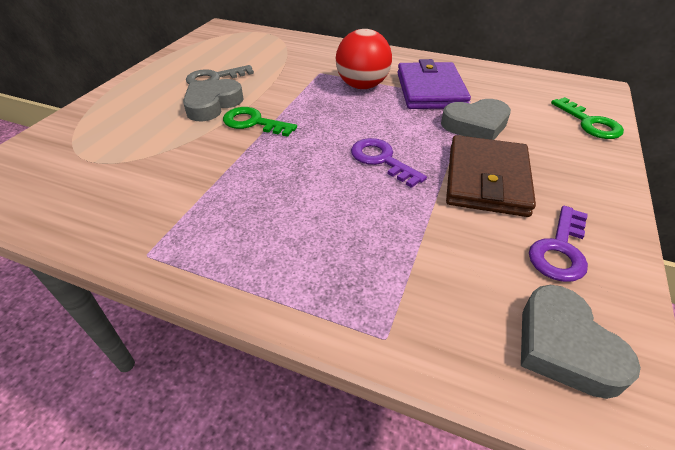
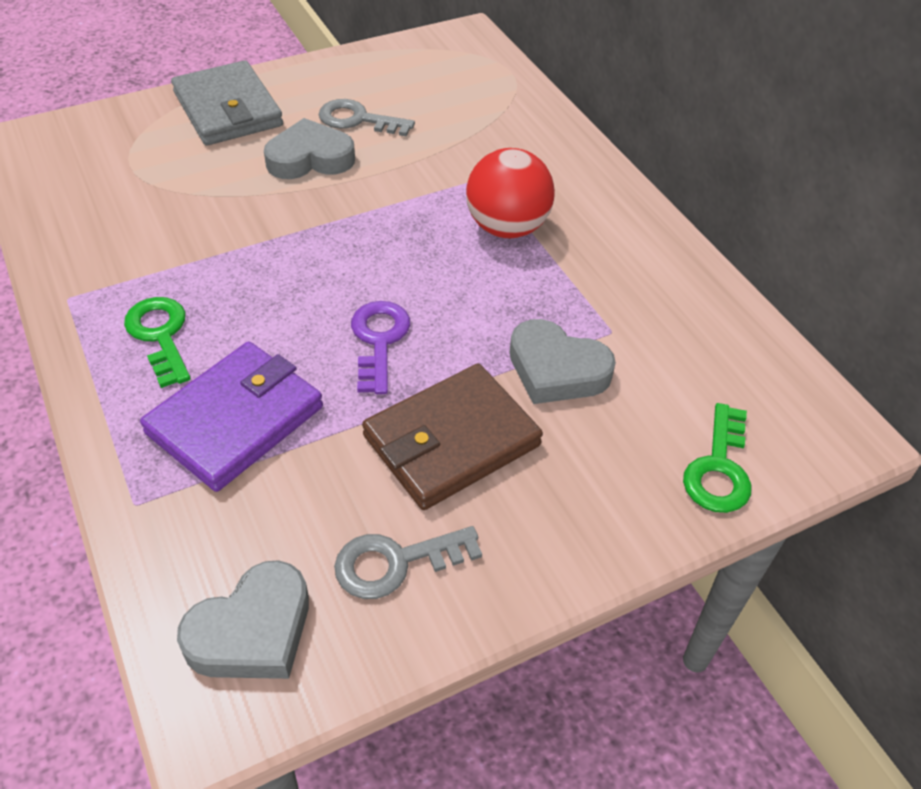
camera: 40 degrees right, 5 degrees up
(122, 105) = (228, 109): none -> grey wallet
(253, 123) = (318, 209): green key -> green key (160, 335)
(430, 90) = (583, 285): purple wallet -> purple wallet (235, 420)
(560, 250) = (396, 563): purple key -> grey key
(564, 346) = (252, 631): grey heart -> grey heart turned 150 degrees counterclockwise

